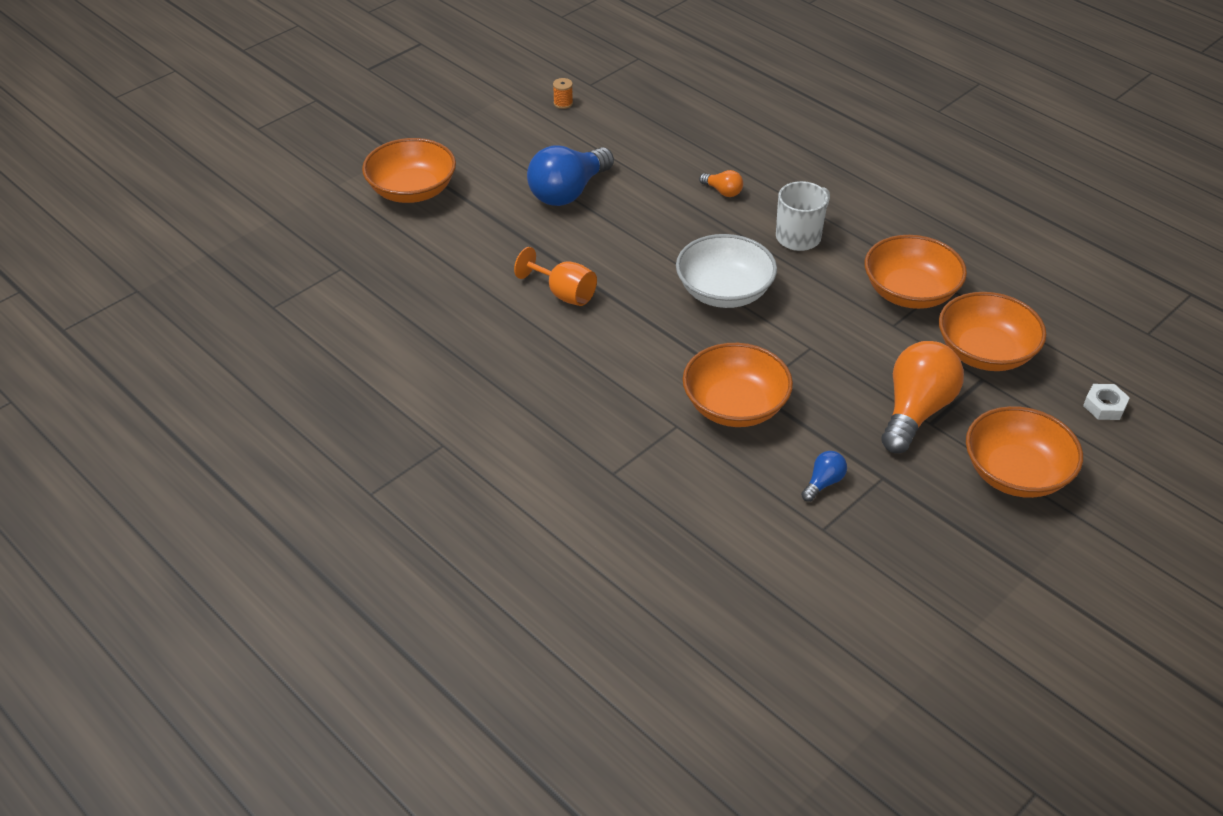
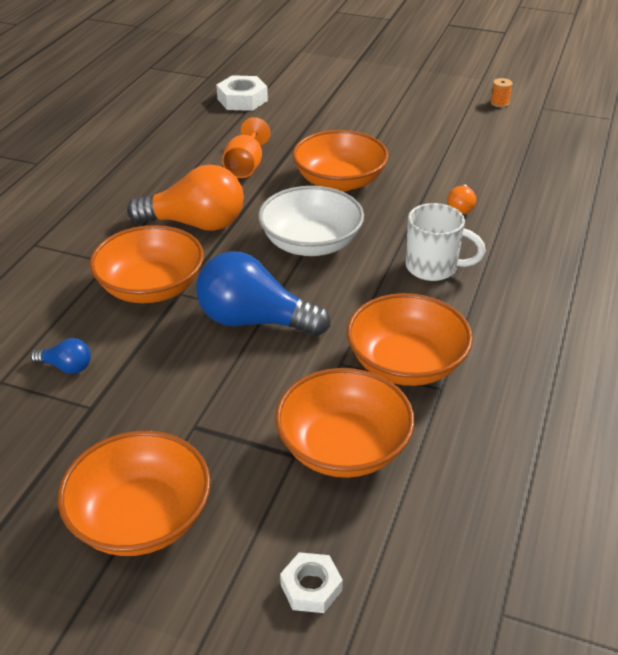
camera: 65 degrees right, 5 degrees down
(412, 190) = (319, 76): orange bowl -> orange bowl (339, 181)
(419, 258) = (242, 100): none -> white nut
(568, 192) = (381, 135): blue light bulb -> blue light bulb (254, 321)
(916, 411) = (207, 410): orange light bulb -> orange light bulb (195, 224)

